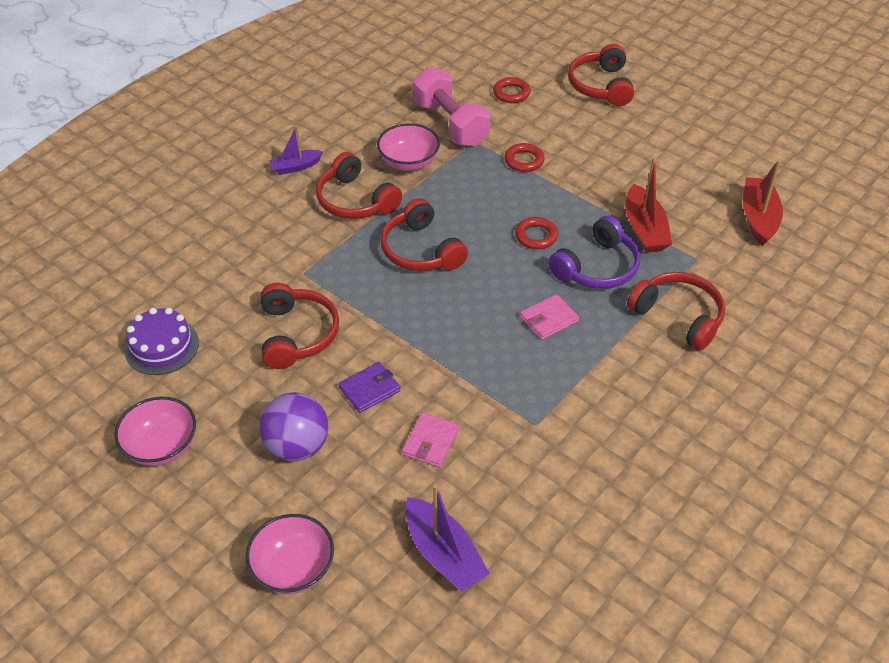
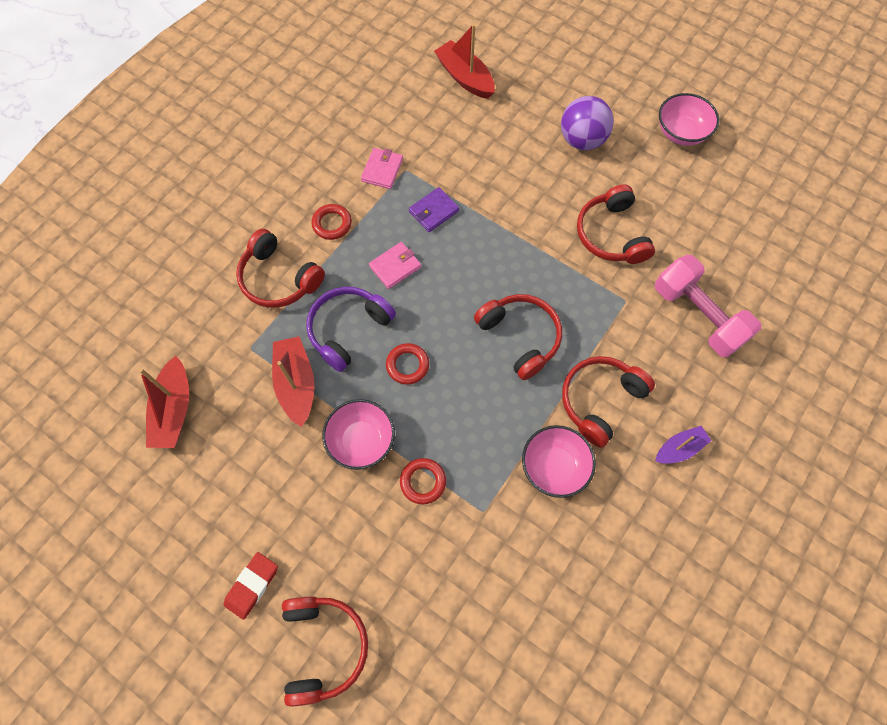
camera: 175 degrees right, 20 degrees up
(162, 346) = (720, 214): purple cake -> none
(293, 569) = (560, 62): pink bowl -> pink bowl (361, 441)
(355, 200) = (600, 400): red headphones -> red headphones turned 90 degrees counterclockwise
(369, 389) = (538, 189): purple wallet -> purple wallet (434, 211)
(430, 442) = (484, 150): pink wallet -> pink wallet (382, 170)
(443, 554) = (465, 77): purple boat -> red boat
(450, 124) = (515, 544): pink dumbbell -> pink dumbbell (697, 316)
(511, 93) = (443, 617): red ring -> red ring (332, 224)
(660, 115) = (252, 585): none -> red eraser

